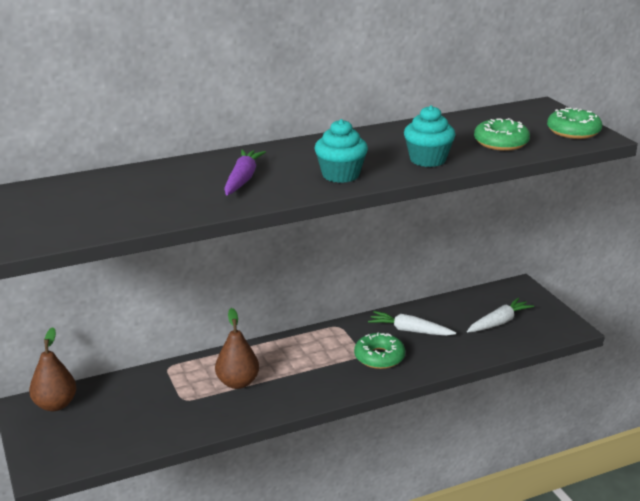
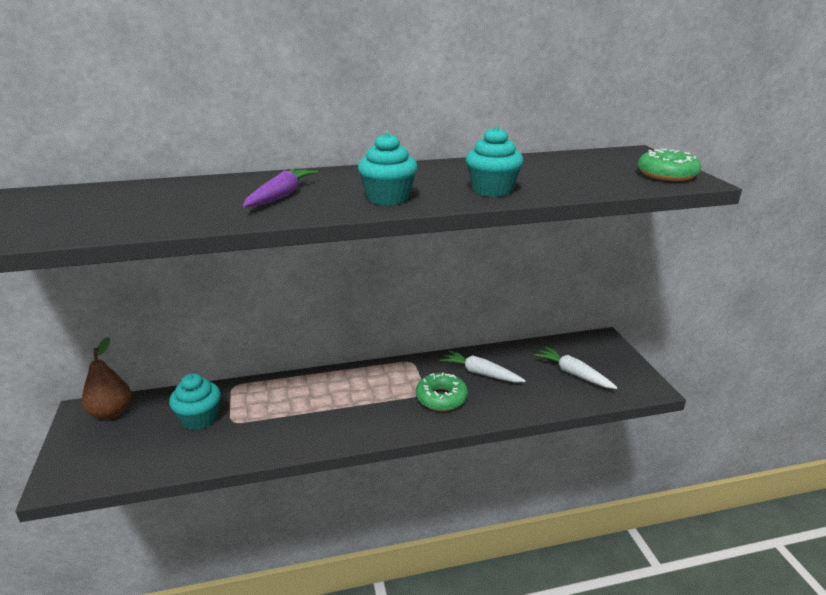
camera: 10 degrees right, 0 degrees up
(150, 401) = (199, 419): none -> turquoise cupcake
(237, 383) = (291, 409): brown pear -> none
(498, 322) = (574, 374): white carrot -> white carrot turned 105 degrees counterclockwise
(501, 143) = (581, 180): green donut -> none

